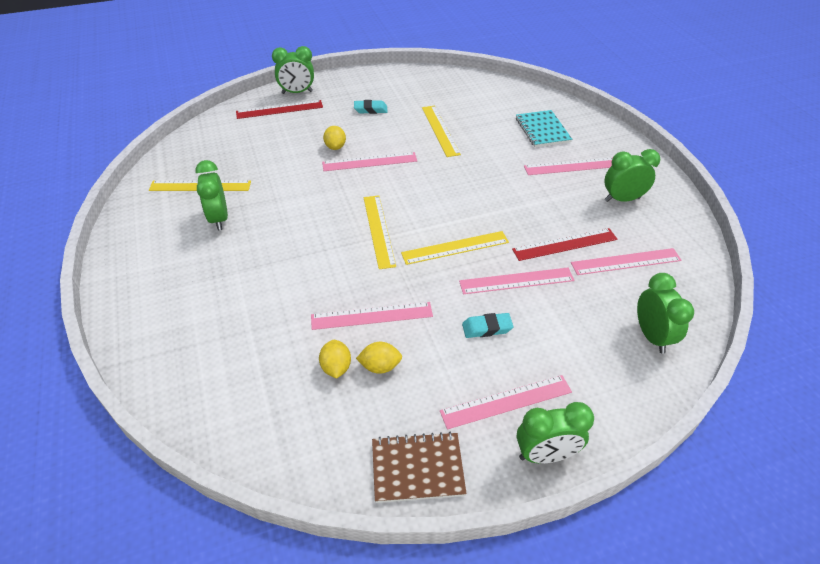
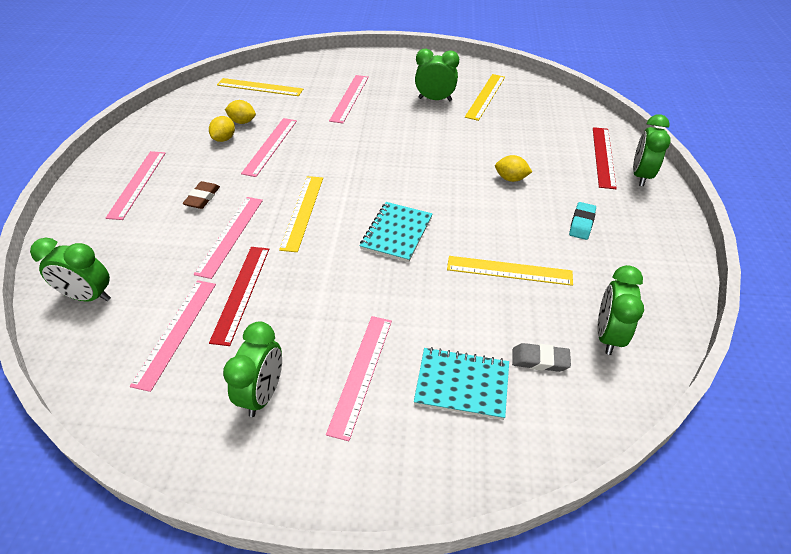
camera: 115 degrees right, 0 degrees up
(369, 162) = (471, 195): pink ruler -> pink ruler (349, 98)
(378, 230) = (361, 173): yellow ruler -> yellow ruler (260, 87)
(417, 468) = (142, 134): brown notebook -> none
(441, 187) = (396, 233): none -> turquoise notebook
(487, 328) = (202, 198): turquoise eraser -> brown eraser
(502, 109) = (540, 360): none -> grey eraser
(545, 454) = (85, 186): green clock -> green clock (608, 335)

